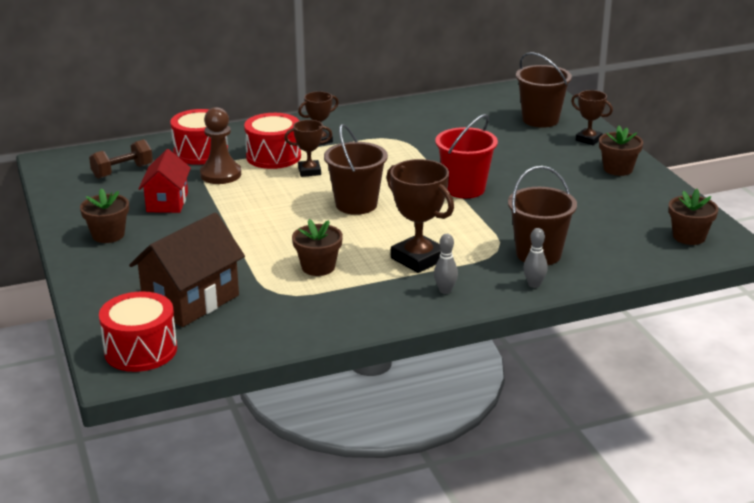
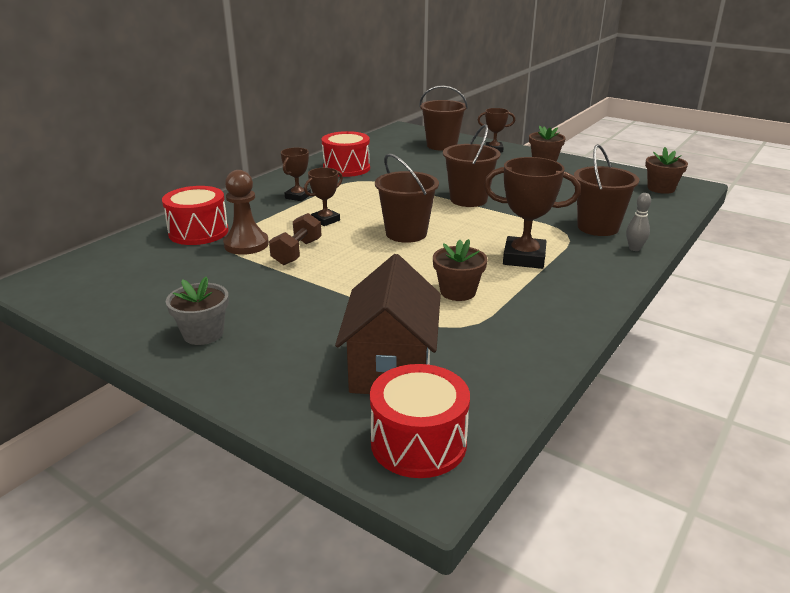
camera: 35 degrees left, 0 degrees up
(108, 235) = (203, 334): brown flower pot -> grey flower pot
(122, 171) = (135, 269): brown dumbbell -> brown dumbbell (297, 252)
(167, 202) = (225, 283): red house -> none
(273, 156) = (275, 217): red drum -> red drum (346, 168)
(445, 290) = (586, 275): grey bowling pin -> none
(464, 189) = (468, 199): red bucket -> brown bucket

